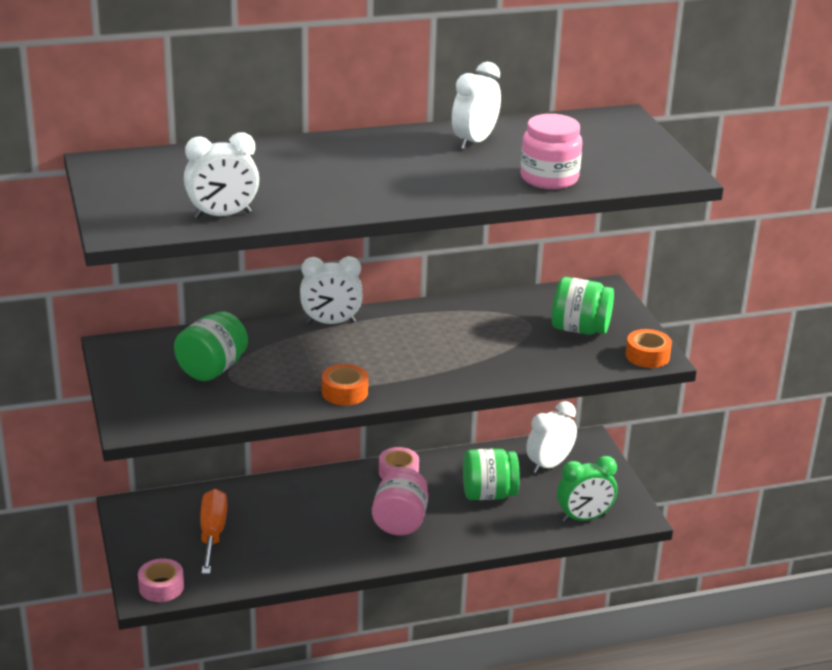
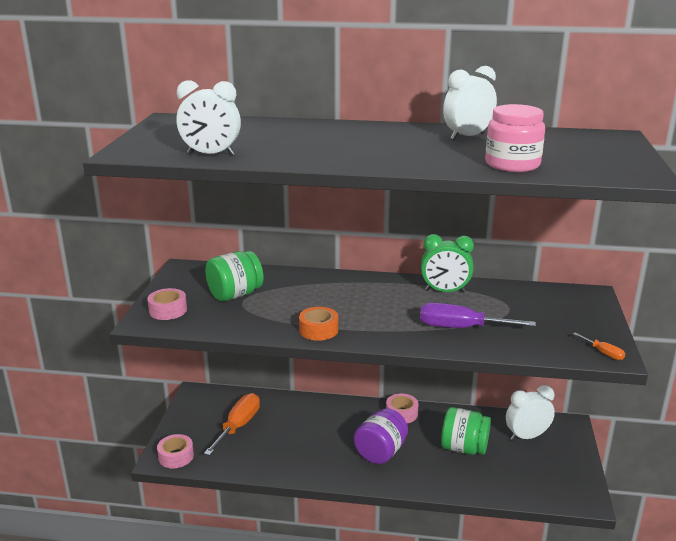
camera: 25 degrees right, 5 degrees down
(148, 406) = (168, 310): none -> pink tape
(331, 323) = (348, 280): white clock -> none
(400, 521) = (380, 452): pink jar -> purple jar
(494, 357) = (461, 328): none -> purple screwdriver
(580, 329) = (551, 320): green jar -> none
(584, 518) = (536, 489): green clock -> green clock (445, 291)
(647, 356) = (603, 353): orange tape -> orange screwdriver

